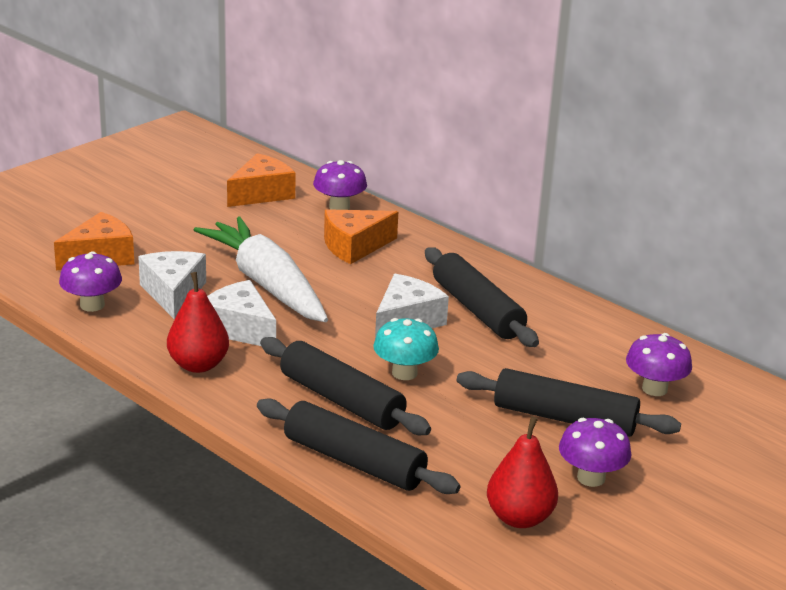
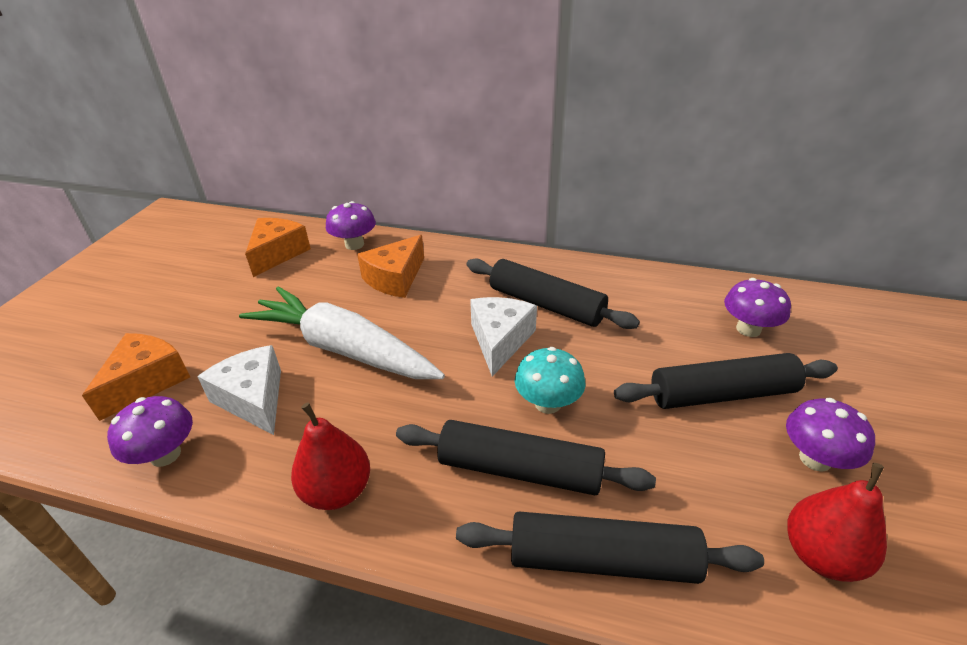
camera: 25 degrees left, 10 degrees up
(239, 328) = (351, 417): white cheese -> none

